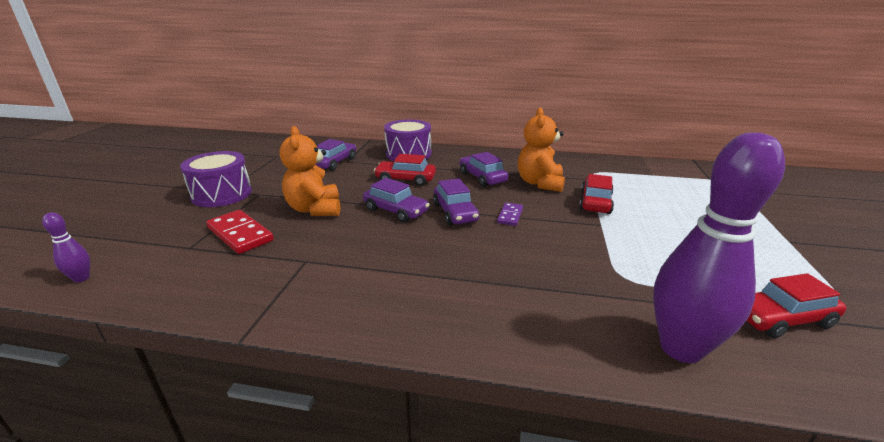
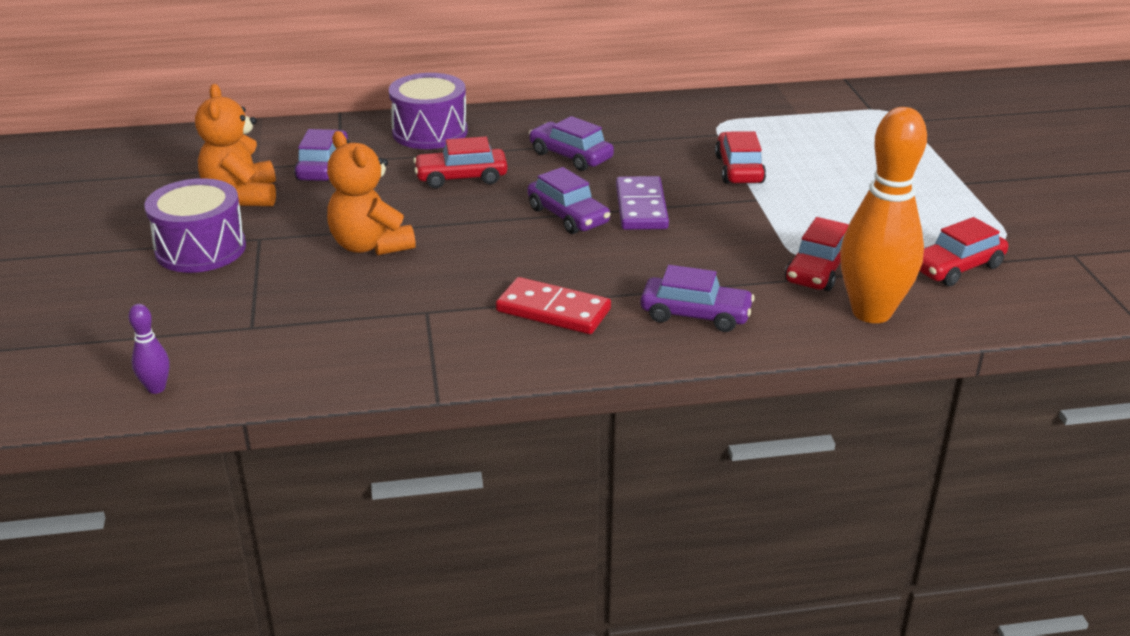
camera: 20 degrees left, 5 degrees up
(240, 234) = (302, 297): red domino -> red domino (553, 310)
(396, 211) = (486, 227): purple car -> purple car (695, 315)
(510, 216) = (641, 207): purple domino -> purple domino, size x1.74
(540, 183) = (655, 152): orange teddy bear -> orange teddy bear (242, 196)
(636, 292) = (818, 270): none -> red car
(681, 348) = (871, 312): purple bowling pin -> orange bowling pin

